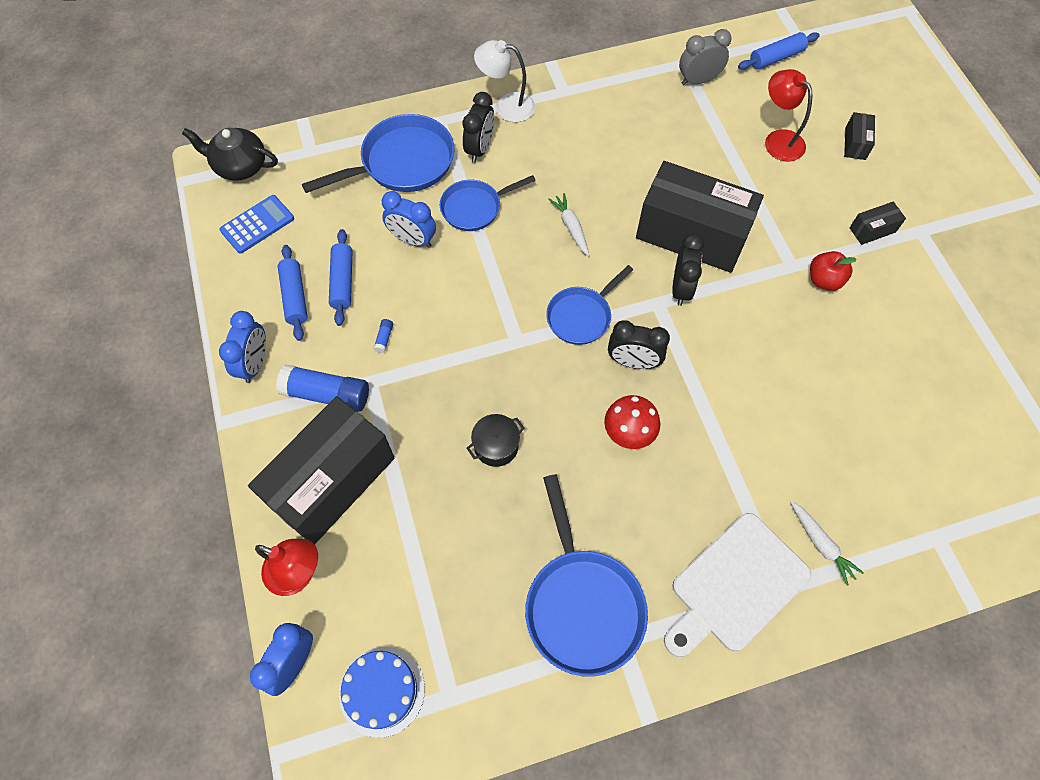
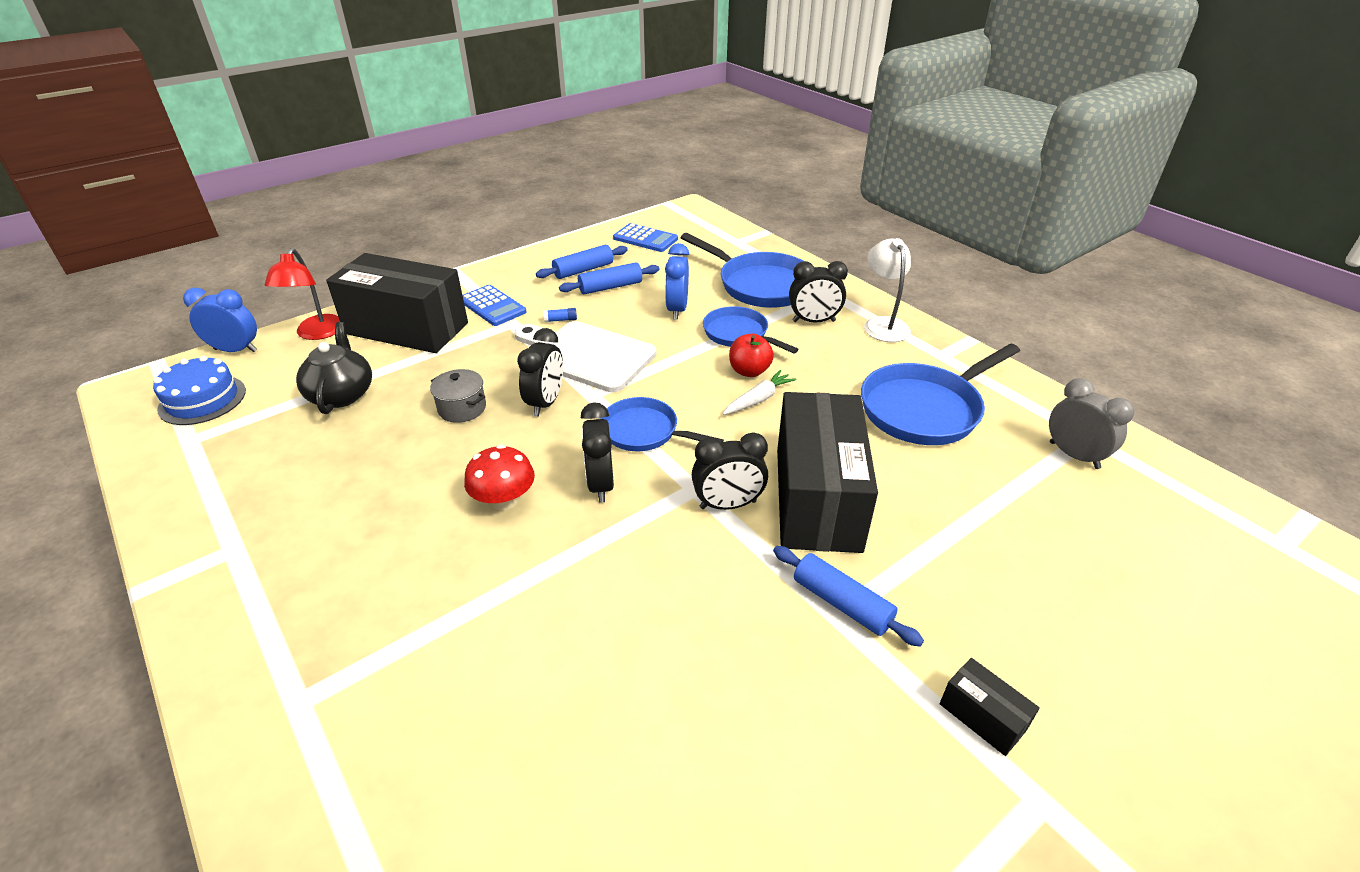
camera: 70 degrees right, 25 degrees down
(240, 166) = (697, 219): black teapot -> black teapot (342, 394)
(255, 363) = (511, 269): blue clock -> none
(327, 394) = (492, 306): blue glue stick -> blue calculator
(496, 446) = (462, 408): black pot -> grey pot
(514, 378) = (545, 403): none -> black clock
(582, 604) = (281, 508): blue pan -> blue pan (925, 409)
(735, 585) = (301, 644): white cutting board -> white cutting board (587, 355)
(776, 58) = (1207, 527): blue rolling pin -> blue rolling pin (841, 603)
(778, 140) = (1054, 557): red lamp -> none
(821, 544) = (367, 739): white carrot -> none
(824, 280) = (835, 662): red apple -> red apple (749, 371)
(855, 143) = (1143, 660): black box -> none

